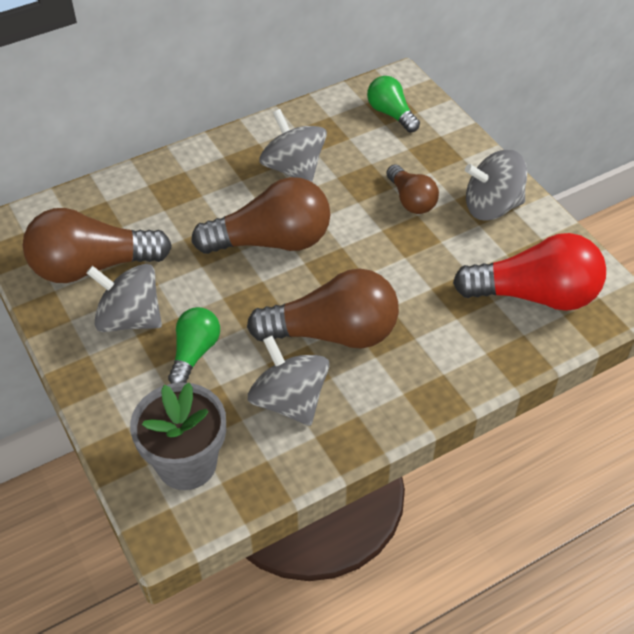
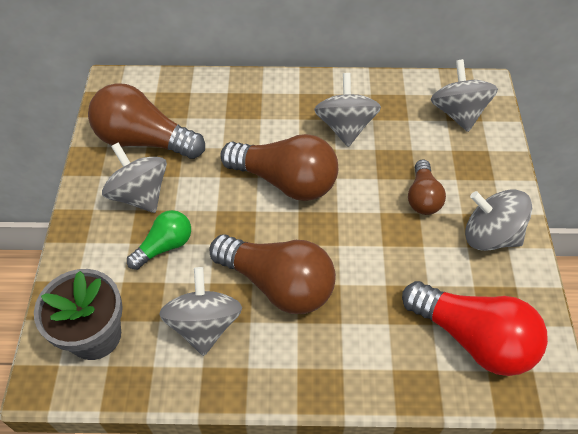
camera: 30 degrees right, 5 degrees up
(391, 114) = (458, 113): green light bulb -> grey spinning top

